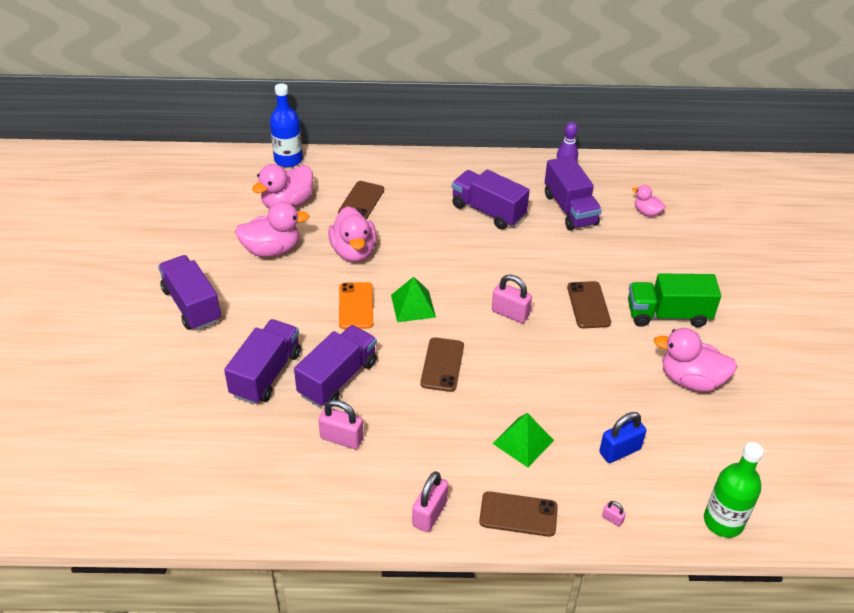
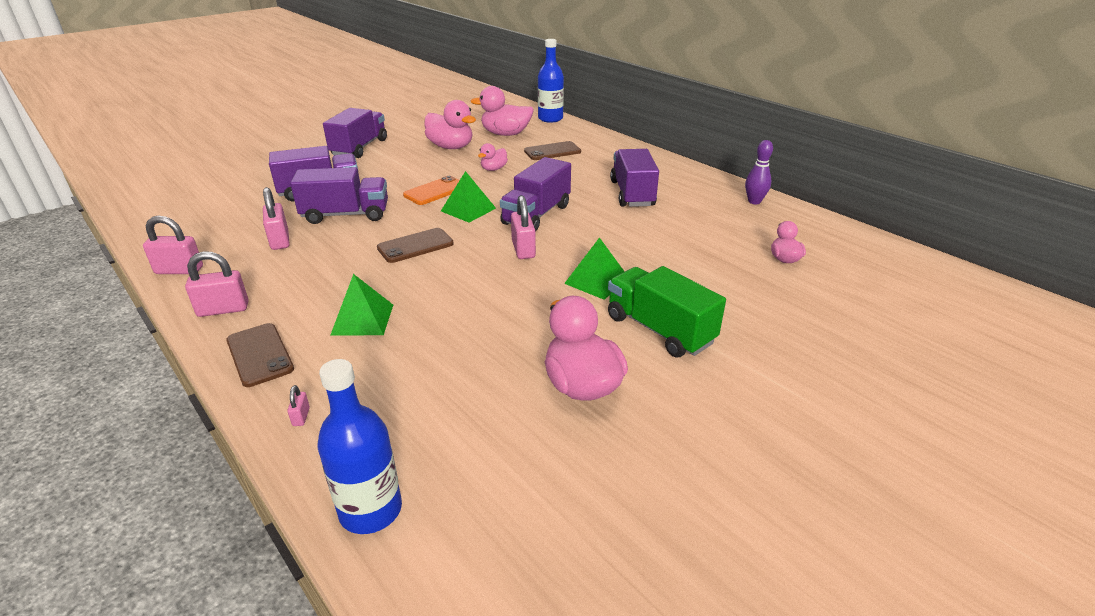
camera: 50 degrees right, 10 degrees down
(328, 521) = (179, 270): none -> pink padlock
(353, 252) = (493, 169): pink duck -> pink duck, size x0.54
(570, 209) = (707, 223): purple truck -> purple truck (536, 215)
(588, 305) = (597, 281): brown phone -> green pyramid
(620, 451) = (411, 381): blue padlock -> none
(723, 521) = (370, 510): green bottle -> blue bottle

